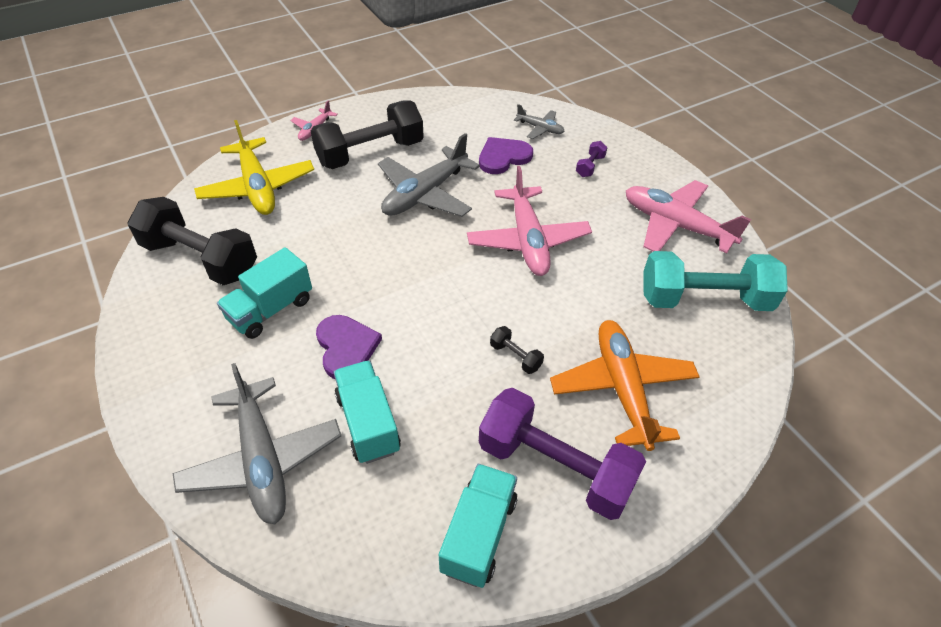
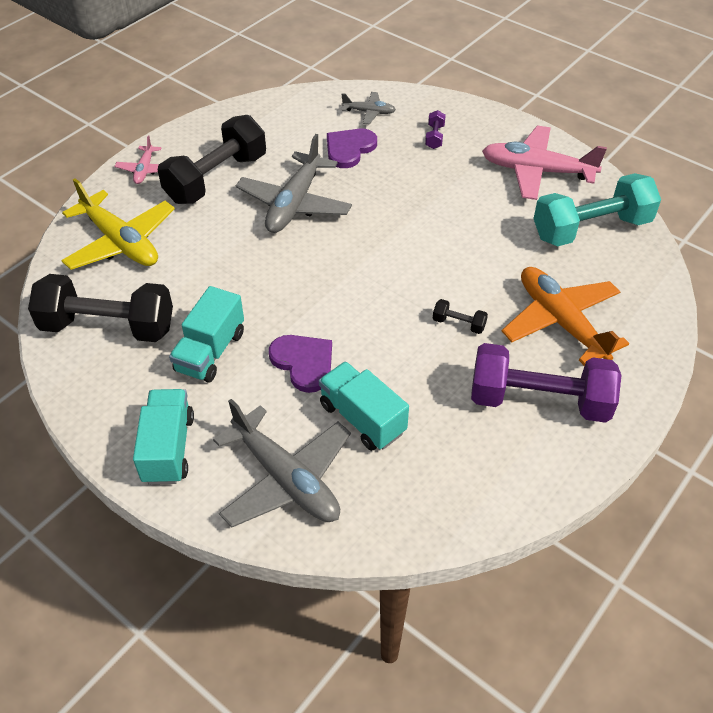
camera: 20 degrees left, 0 degrees up
(478, 534) = (505, 471): turquoise truck -> turquoise truck (168, 448)
(528, 240) = (414, 220): pink plane -> none

